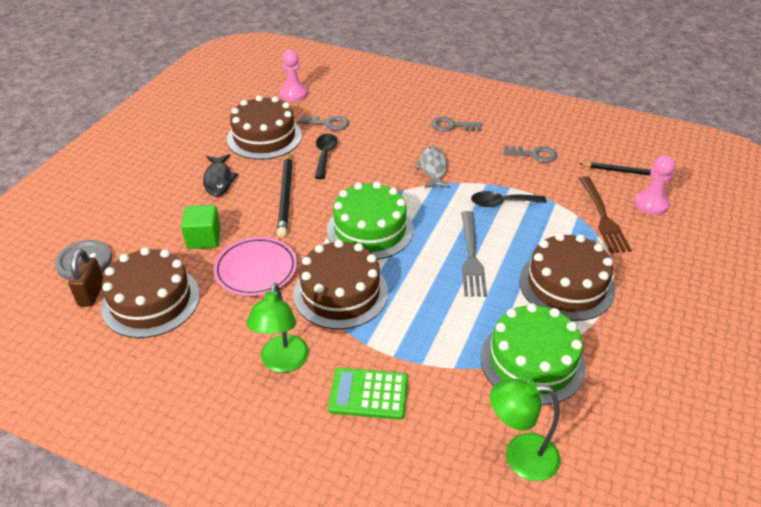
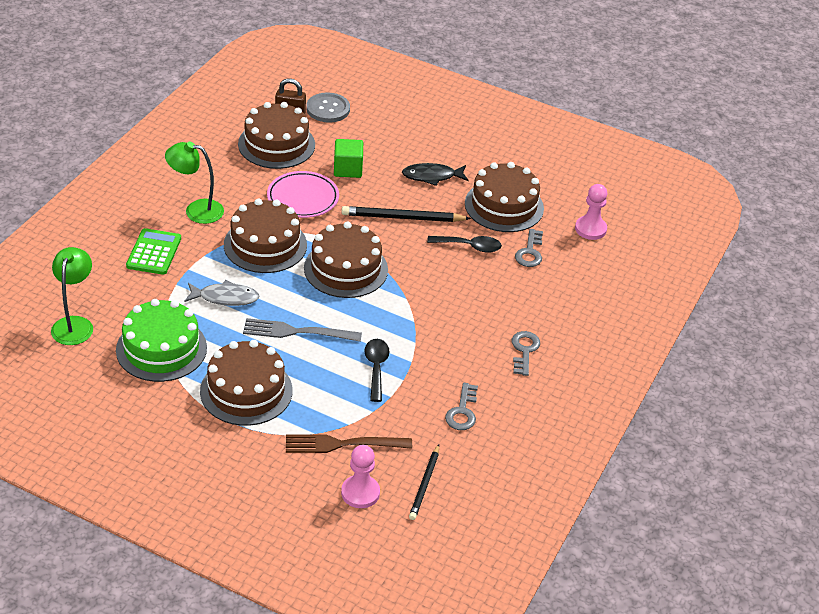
camera: 90 degrees right, 0 degrees up
(370, 230) = (346, 269): green cake -> brown cake
(433, 168) = (441, 324): grey fish -> grey fish (225, 298)

